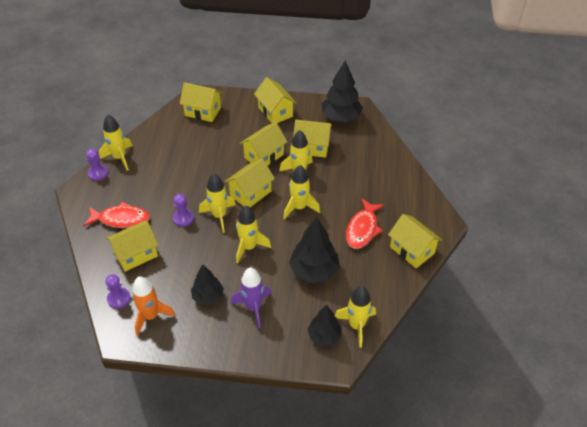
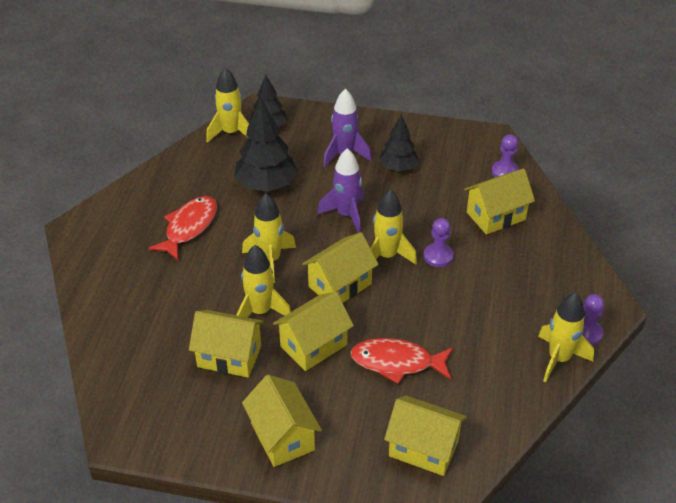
camera: 175 degrees left, 5 degrees down
(121, 219) = (528, 261): red fish -> red fish (397, 362)
(151, 316) = (463, 154): orange rocket -> none
(249, 247) = (346, 215): yellow rocket -> purple rocket
(341, 117) = (161, 415): black tree -> none
(412, 250) = (134, 199): yellow house -> none

